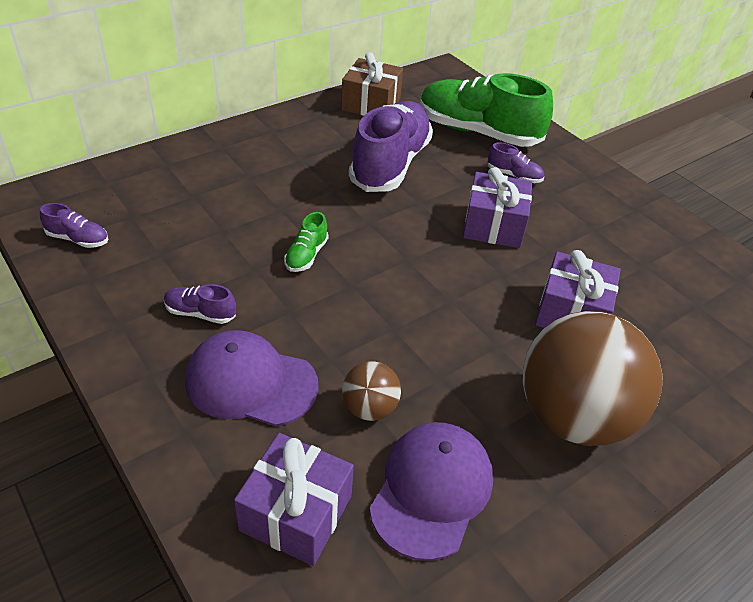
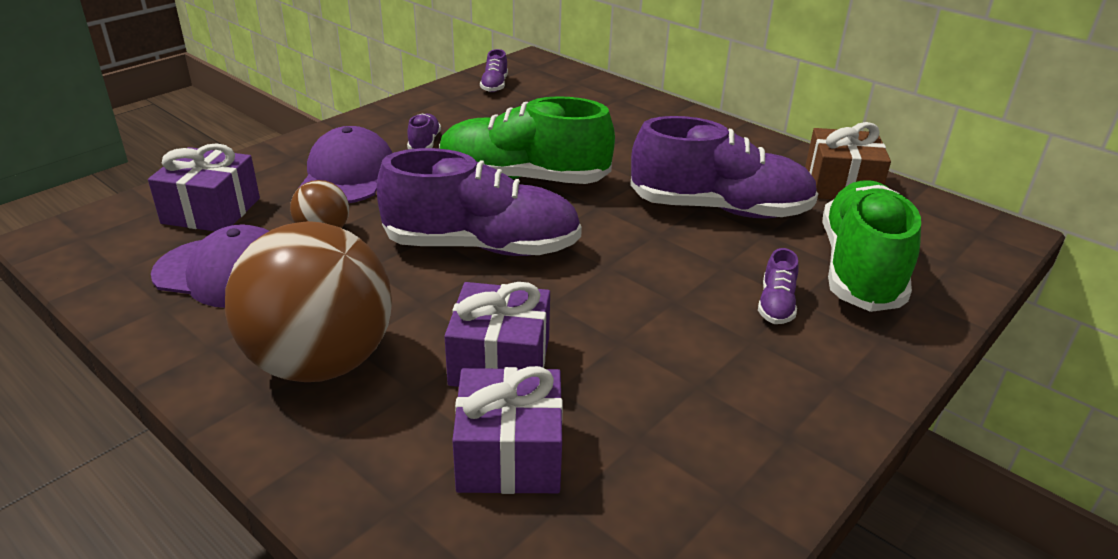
camera: 80 degrees right, 10 degrees down
(306, 255) = (523, 178): green shoe -> green shoe, size x2.39
(418, 299) = (482, 247): none -> purple shoe
(494, 225) = (647, 292): purple gift -> purple gift (509, 455)

